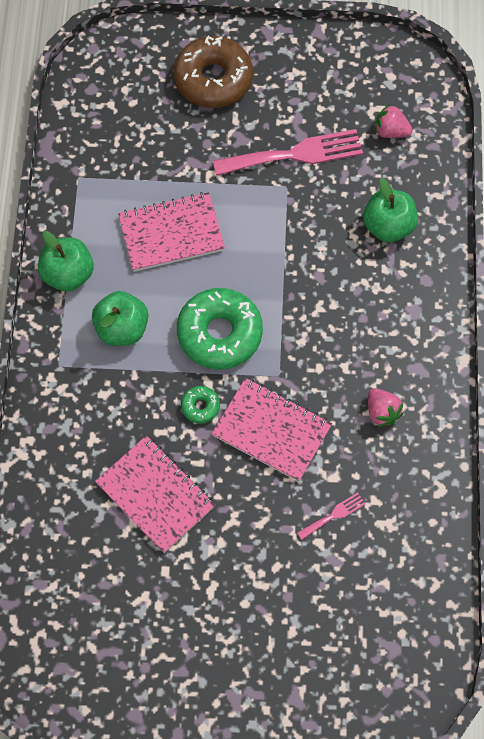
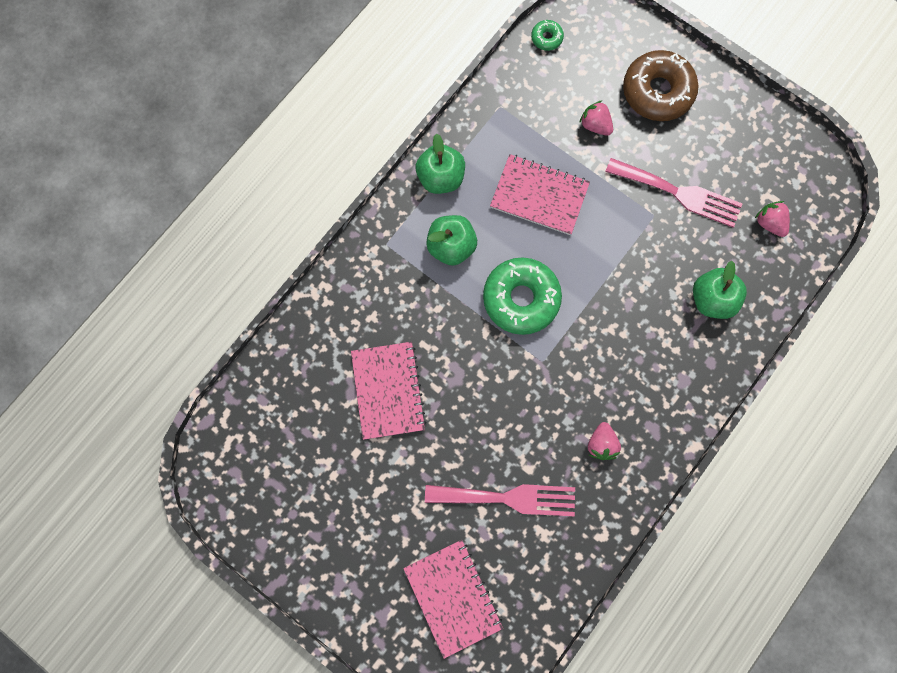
camera: 35 degrees right, 10 degrees up
(178, 141) = (595, 125): none -> pink strawberry
(200, 406) = (467, 346): green donut -> green donut (546, 38)
(271, 430) = (507, 401): pink notebook -> pink notebook (453, 597)
(334, 515) = (508, 498): pink fork -> pink fork, size x2.21

